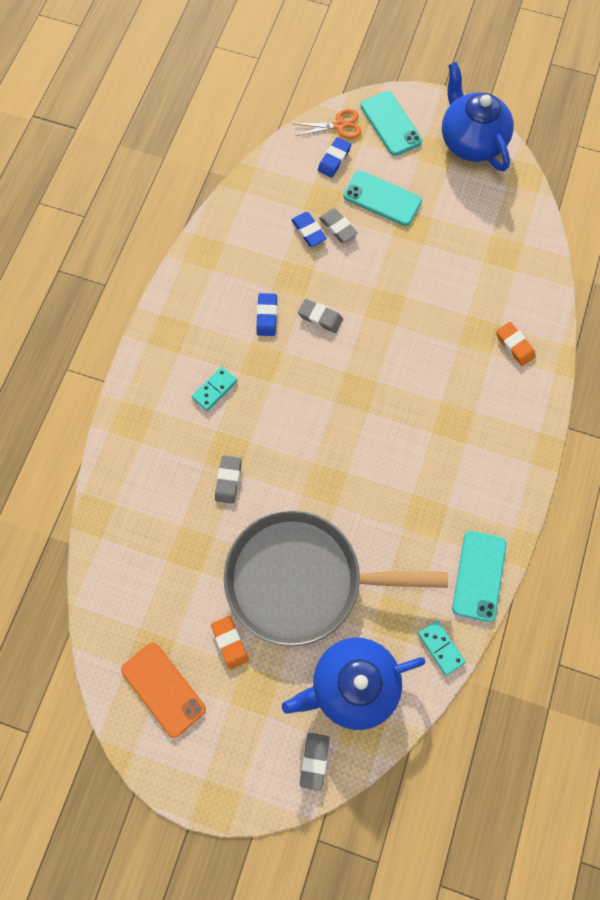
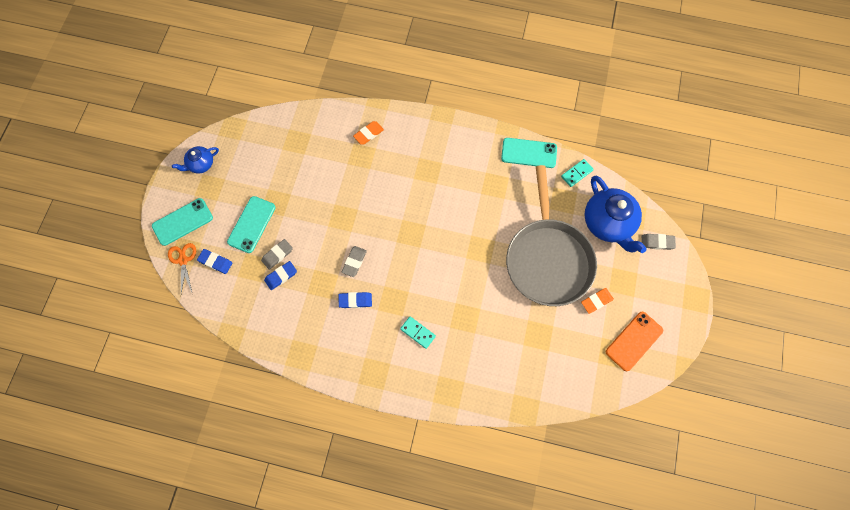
camera: 95 degrees left, 0 degrees up
(228, 480) = (486, 314): grey eraser -> none
(471, 141) = (201, 164): blue teapot -> blue teapot, size x0.53

